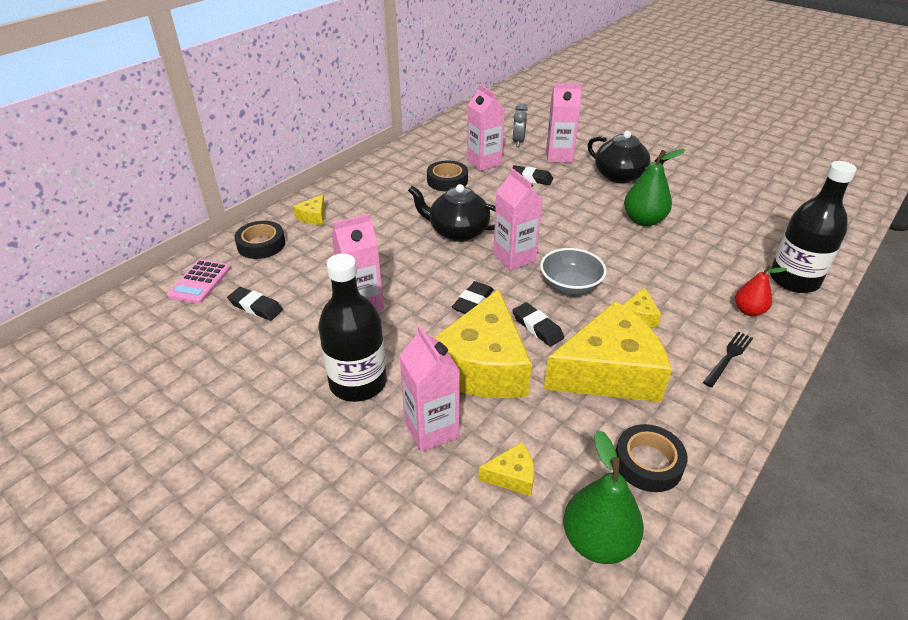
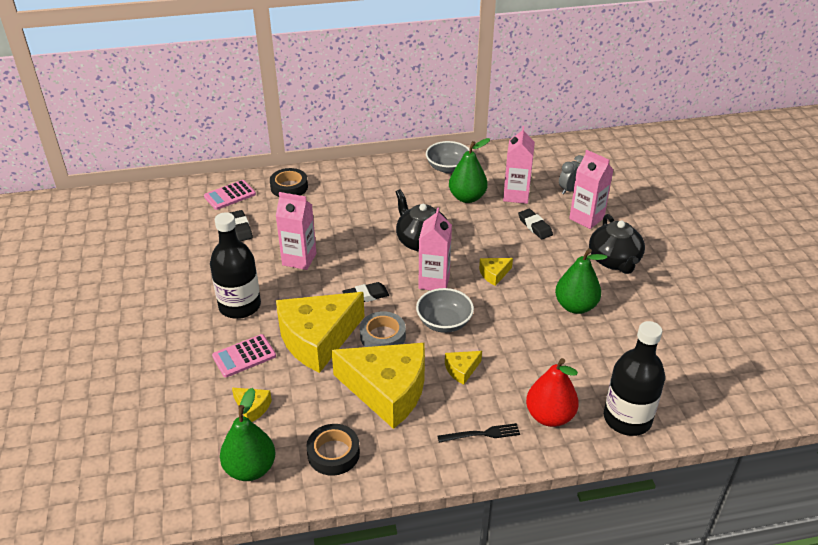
camera: 40 degrees right, 0 degrees up
(313, 216) = (342, 182): yellow cheese -> yellow cheese (494, 274)
(398, 165) = (448, 168): none -> grey bowl
(431, 430) = (244, 356): pink carton -> pink calculator
(447, 181) = (467, 197): black tape -> green pear
(537, 327) = (383, 336): black eraser -> grey tape
(748, 311) = (549, 416): red pear -> red pear, size x1.59

